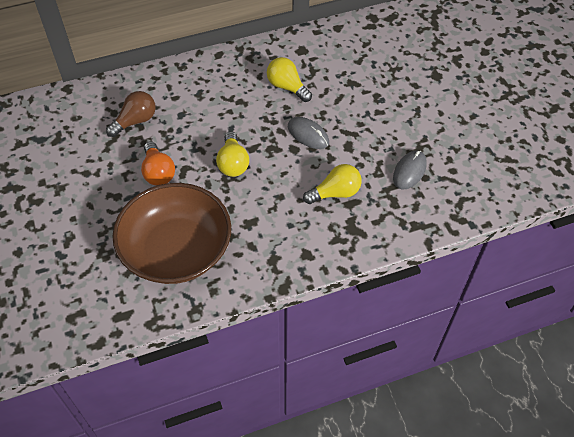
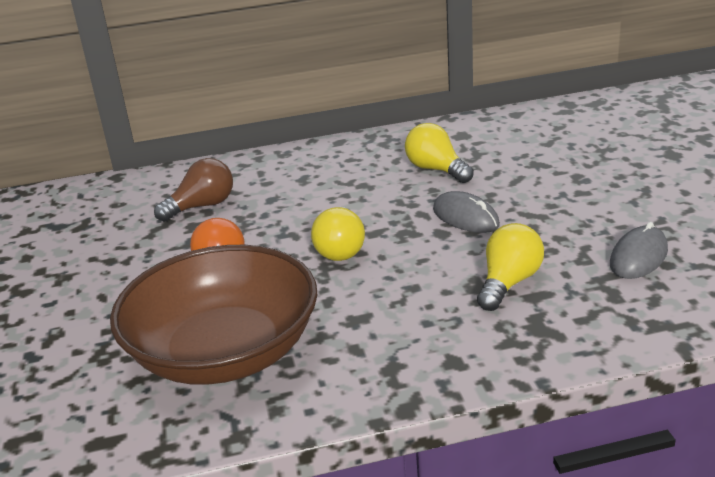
camera: 10 degrees right, 25 degrees down
(335, 193) = (508, 283): yellow light bulb -> yellow light bulb turned 45 degrees counterclockwise

